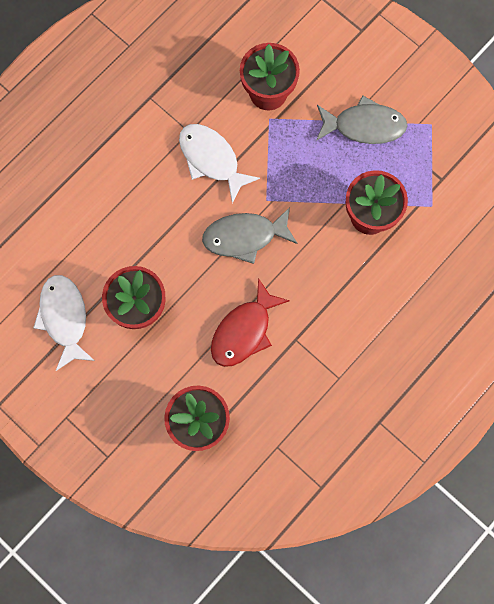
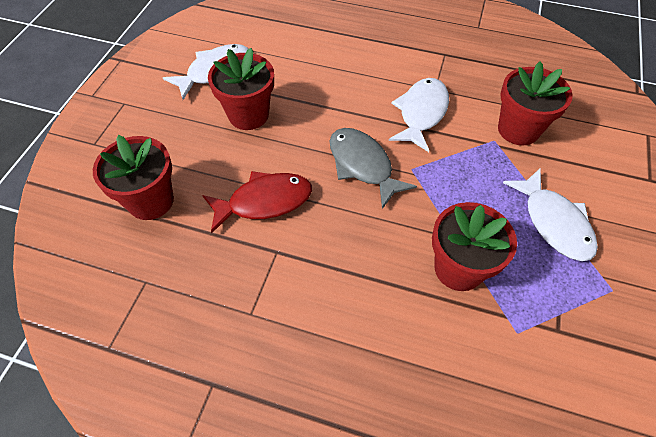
camera: 65 degrees right, 20 degrees down
(244, 331) = (264, 202): red fish -> red fish turned 150 degrees clockwise
(364, 126) = (554, 222): grey fish -> white fish

